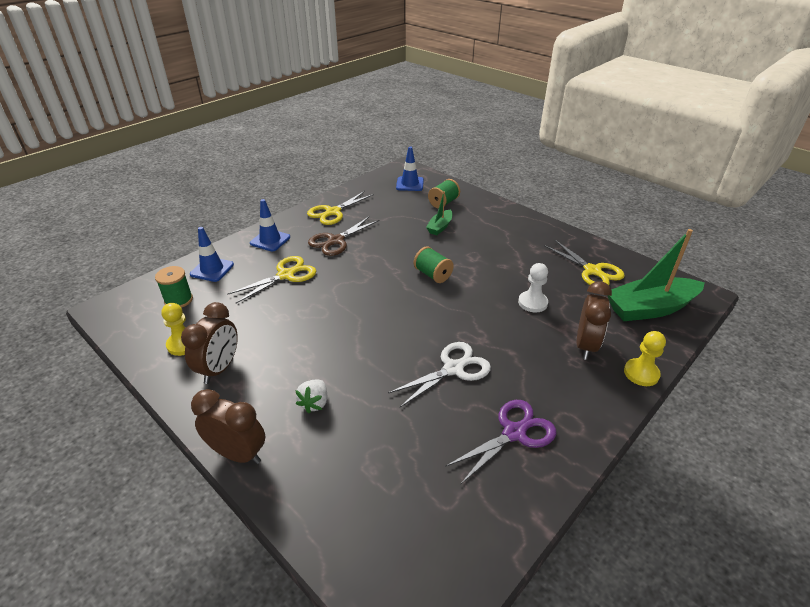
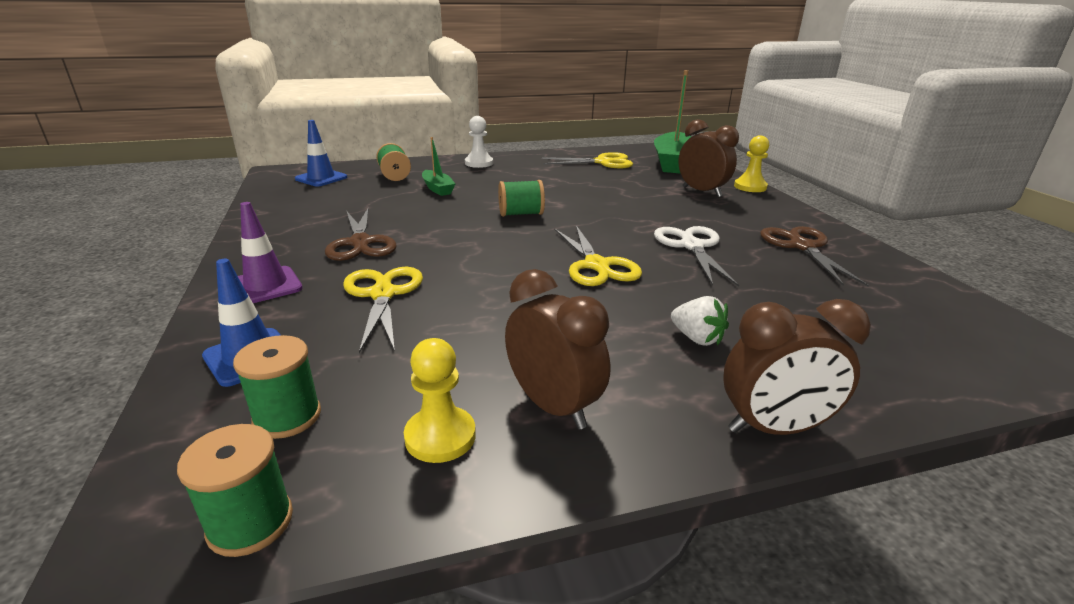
camera: 60 degrees left, 10 degrees down
(123, 323) = (250, 522): none -> green spool
(238, 454) = (773, 428): brown clock -> brown clock turned 150 degrees counterclockwise
(270, 240) = (266, 286): blue traffic cone -> purple traffic cone
(333, 212) = (288, 228): yellow scissors -> yellow scissors (596, 265)
(514, 433) = (802, 246): purple scissors -> brown scissors
(532, 303) = (622, 191): white pawn -> white pawn (479, 163)

